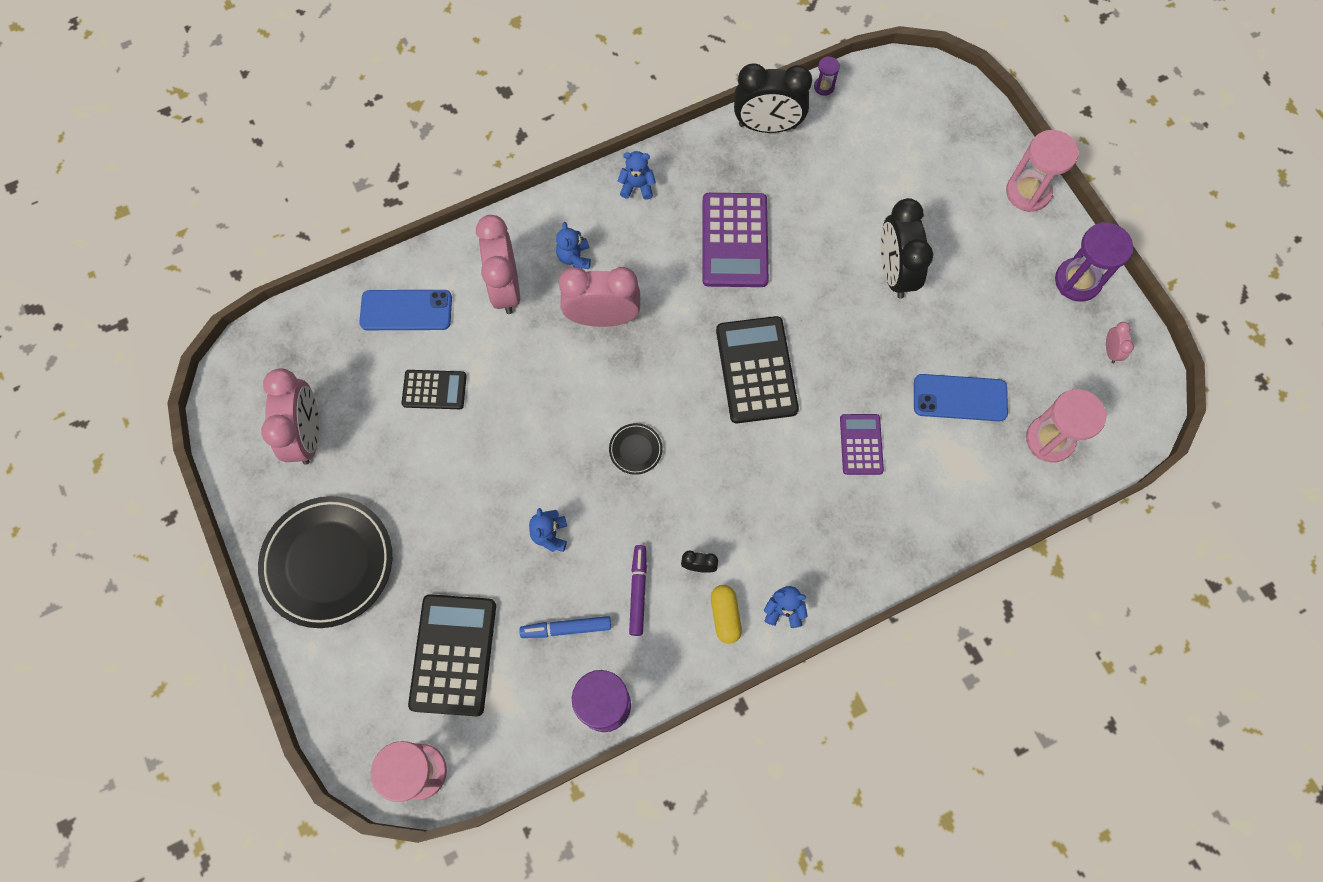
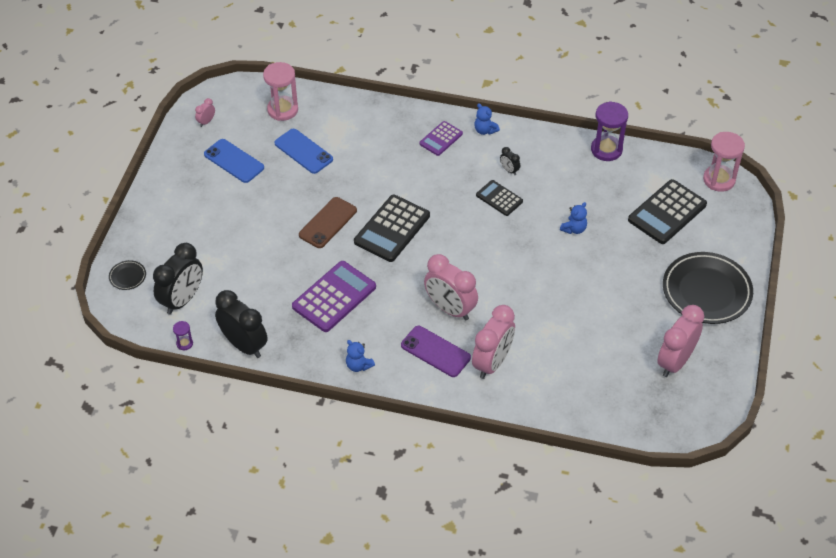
camera: 140 degrees left, 20 degrees down
(406, 310) = (564, 391): blue phone -> blue phone (234, 161)
(434, 390) = (581, 336): black calculator -> black calculator (499, 198)
(566, 628) = (599, 188): blue marker -> none
(574, 257) = (435, 351): blue teddy bear -> purple phone
(635, 450) = (493, 236): black plate -> black plate (127, 276)
(638, 591) = (549, 179): purple marker -> none
(725, 615) = (515, 145): yellow capsule -> none
(832, 323) = (328, 223): none -> brown phone
(861, 444) = (375, 165): purple calculator -> purple calculator (441, 139)
(894, 272) = (267, 223): black clock -> black clock (182, 300)
(1028, 192) = (148, 211): pink hourglass -> none
(1077, 281) = (180, 158): purple hourglass -> none

